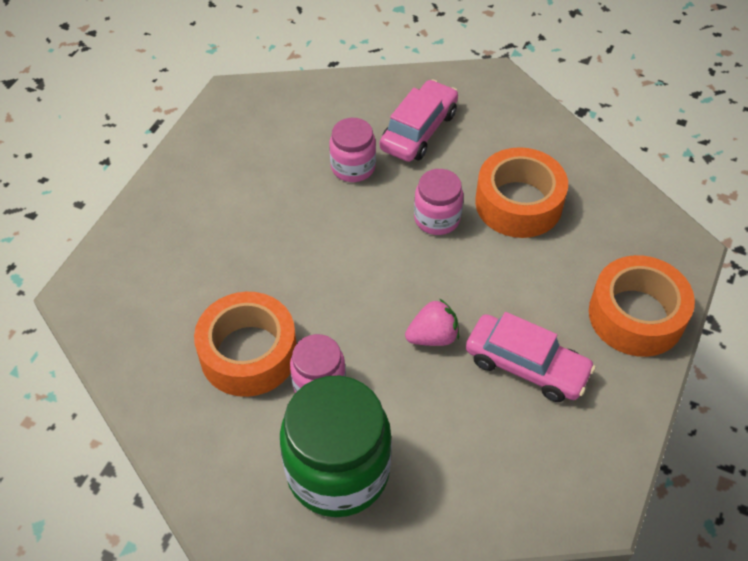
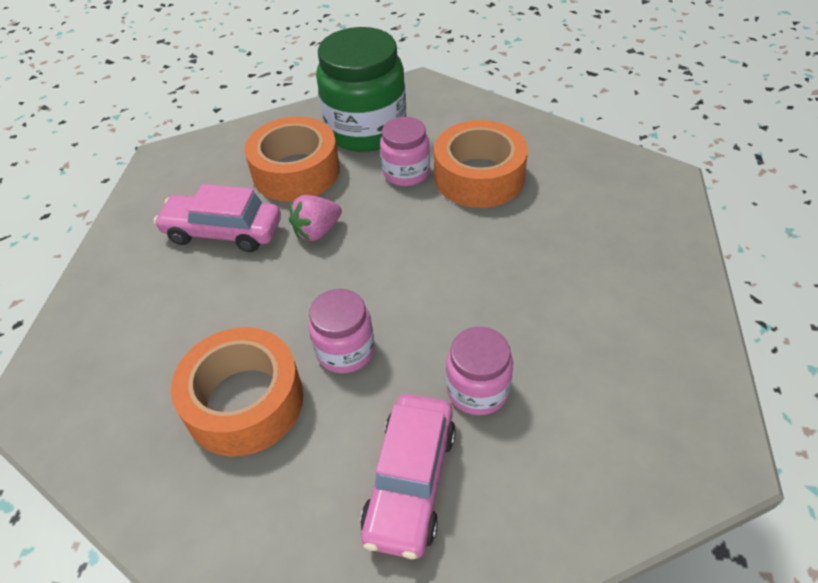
camera: 165 degrees right, 5 degrees down
(636, 315) = (107, 305): orange tape -> orange tape (296, 172)

